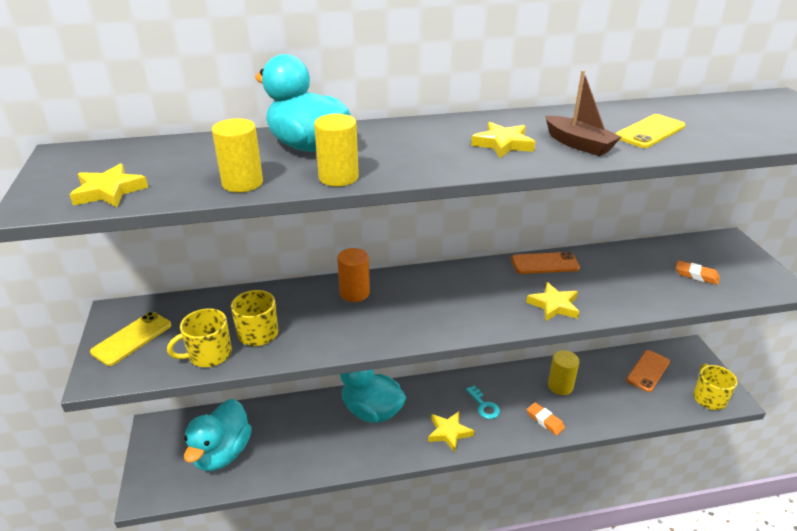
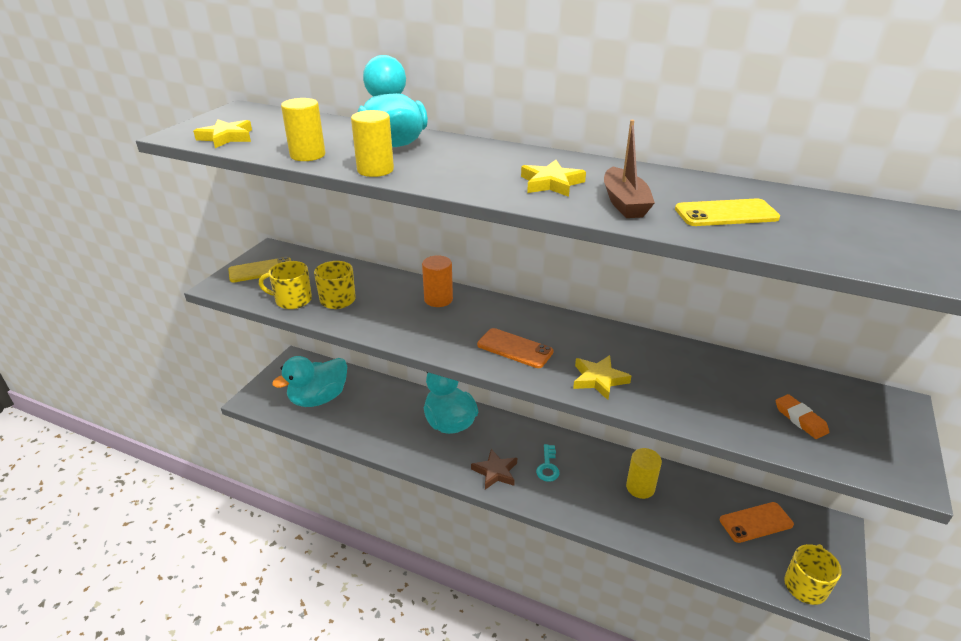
camera: 35 degrees right, 0 degrees up
(449, 432) = (495, 472): yellow star -> brown star
(545, 263) = (636, 342): orange phone -> orange phone (514, 348)
(545, 421) = (593, 508): orange eraser -> none

